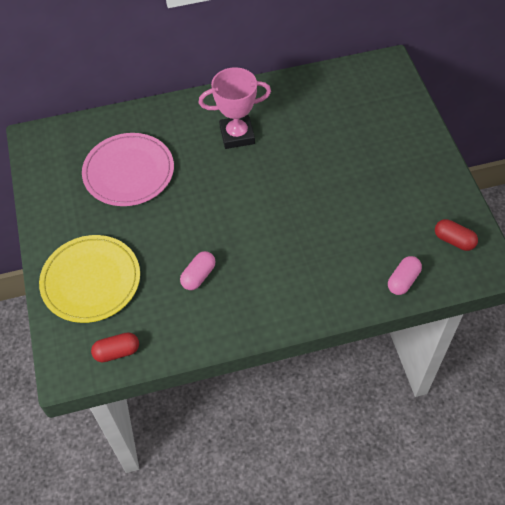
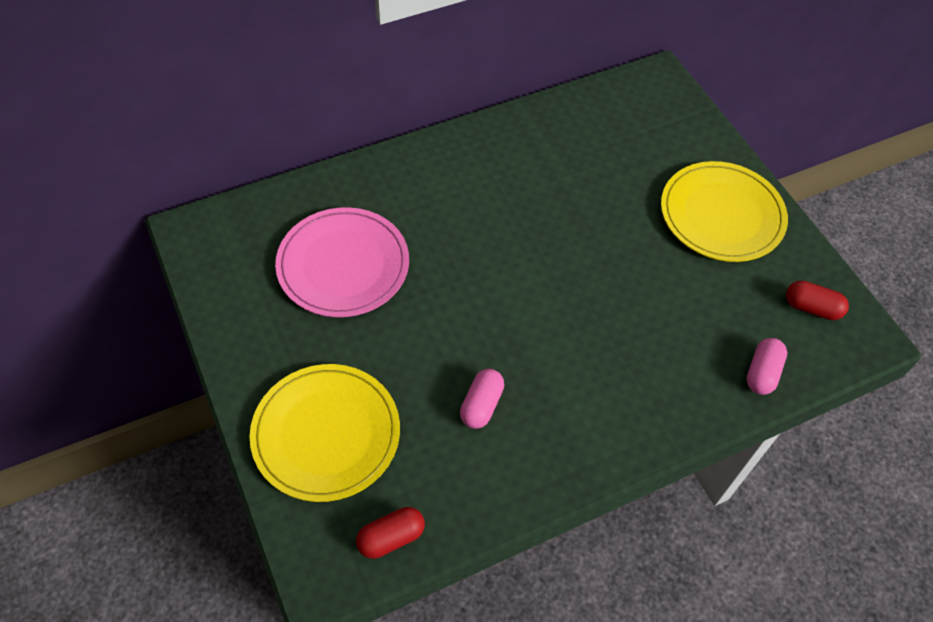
camera: 15 degrees left, 0 degrees up
(237, 135) = (483, 195): pink trophy -> none
(406, 167) = (721, 214): none -> yellow plate

